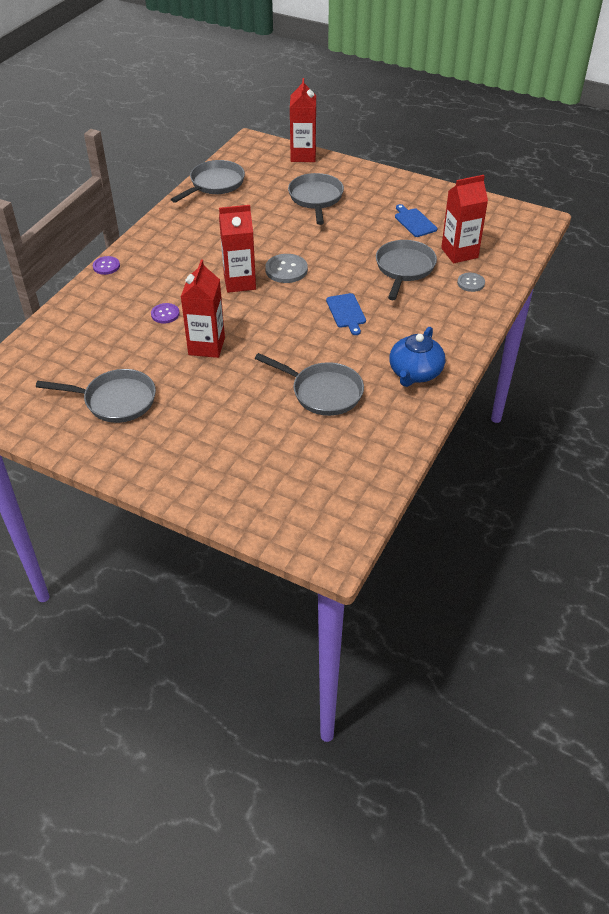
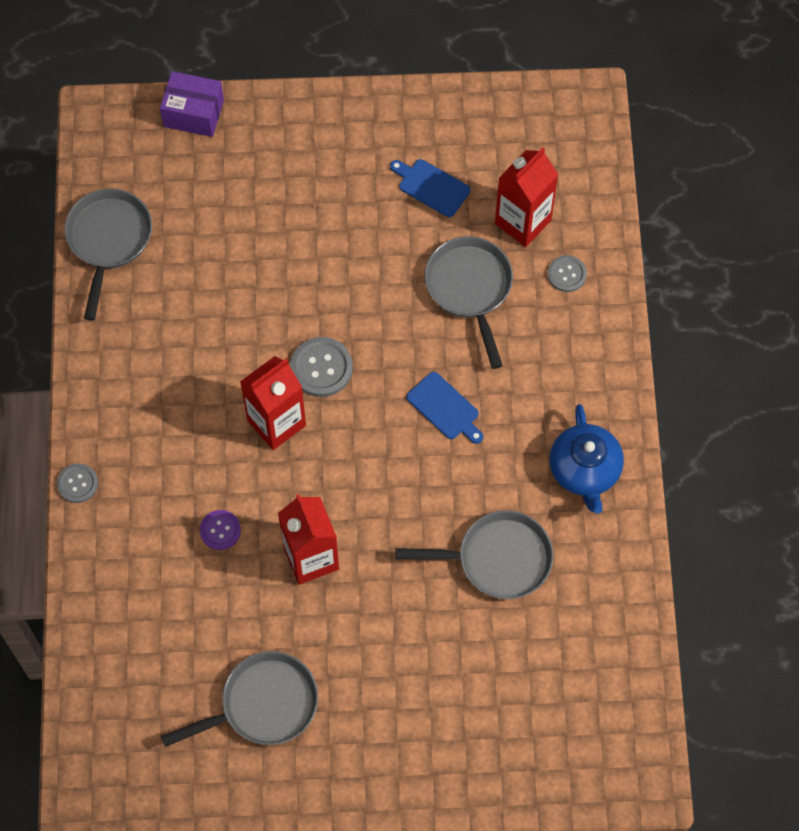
camera: 30 degrees left, 20 degrees up
(106, 266) = (77, 484): purple button -> grey button
(303, 155) = (193, 113): red carton -> purple box
(316, 198) = (271, 202): grey pan -> none

